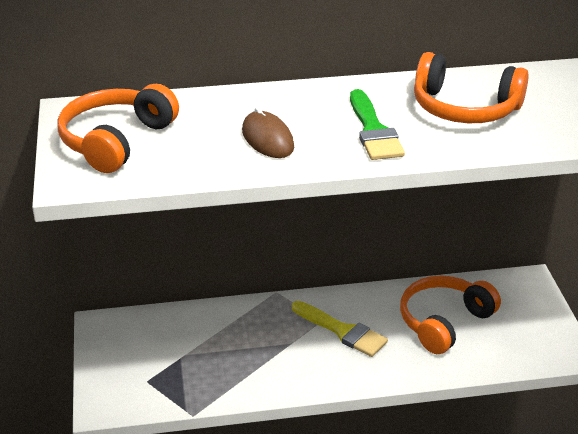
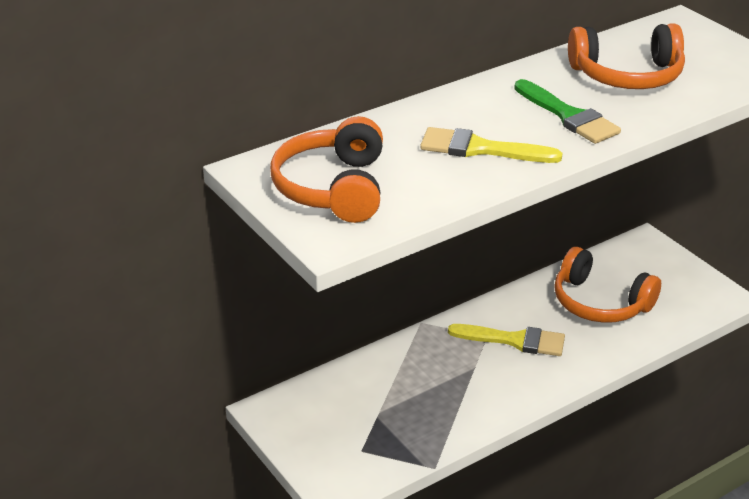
camera: 25 degrees left, 0 degrees up
(267, 139) = (480, 149): brown mouse -> yellow brush
(444, 322) = (600, 303): orange headphones -> orange headphones turned 75 degrees counterclockwise

